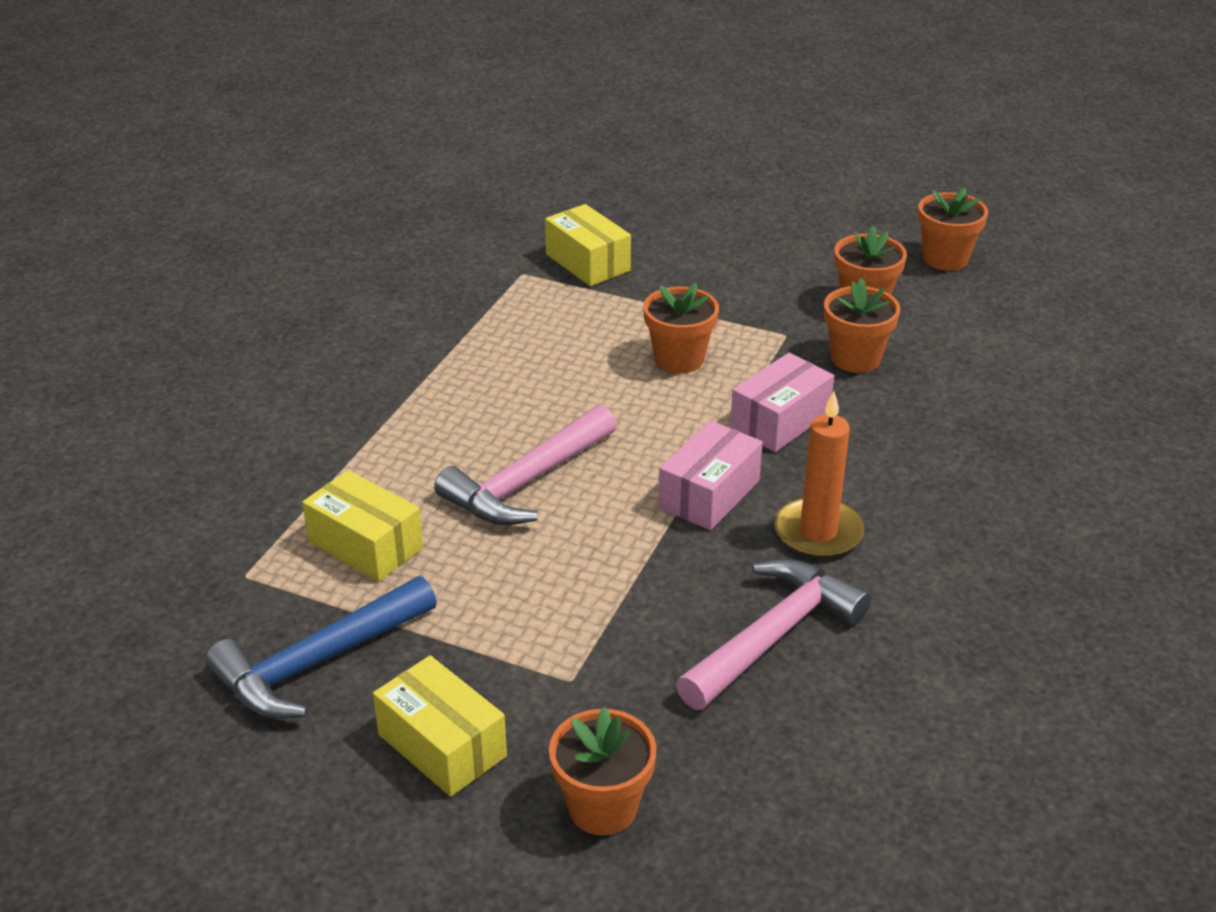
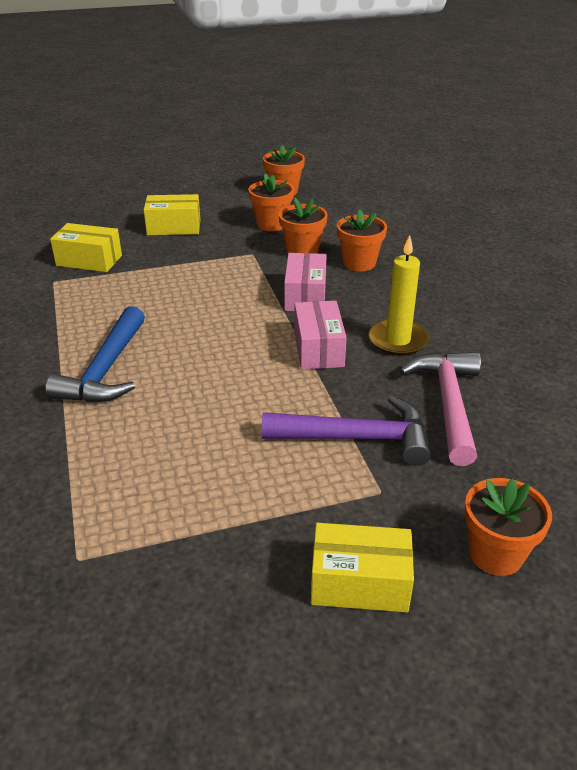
camera: 40 degrees left, 0 degrees up
(318, 662) = (208, 585): blue hammer -> blue hammer (106, 370)
(365, 545) = (145, 487): yellow box -> yellow box (174, 227)
(527, 482) = (206, 394): pink hammer -> none
(619, 614) = (356, 438): none -> purple hammer
(679, 359) = (210, 288): orange flower pot -> orange flower pot (359, 263)
(818, 532) = (398, 340): orange candle -> yellow candle

